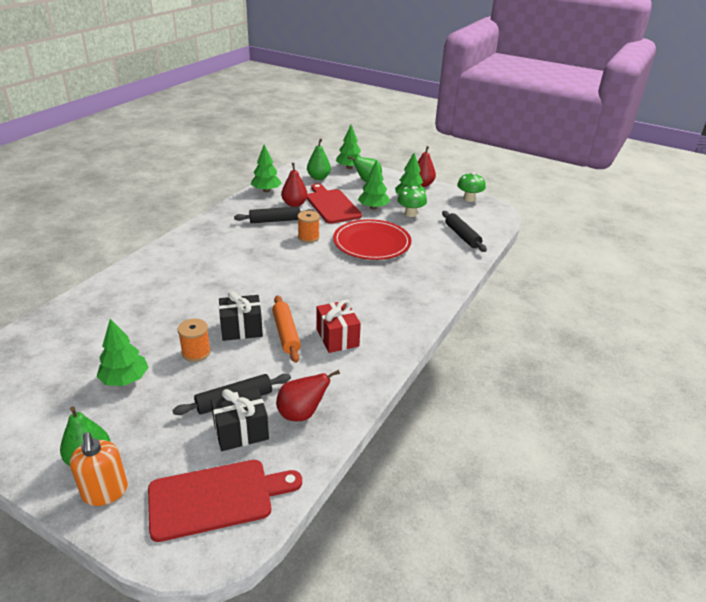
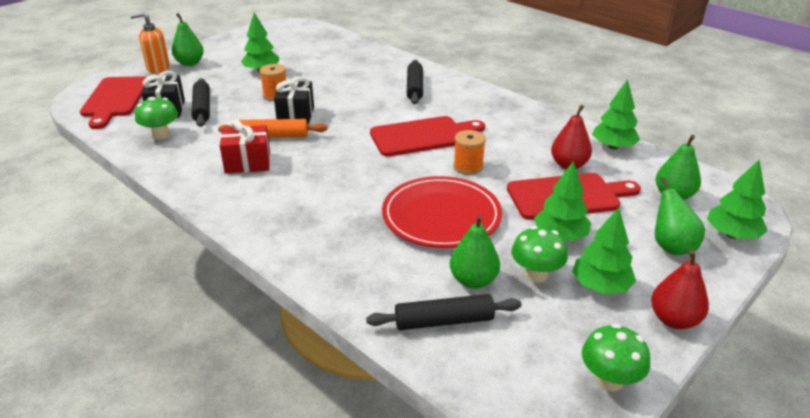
camera: 105 degrees right, 0 degrees up
(268, 258) = (422, 136): none -> red cutting board
(275, 220) = (518, 147): black rolling pin -> black rolling pin (414, 88)
(301, 414) = (161, 134): red pear -> green mushroom
(426, 230) = (473, 280): none -> green pear

